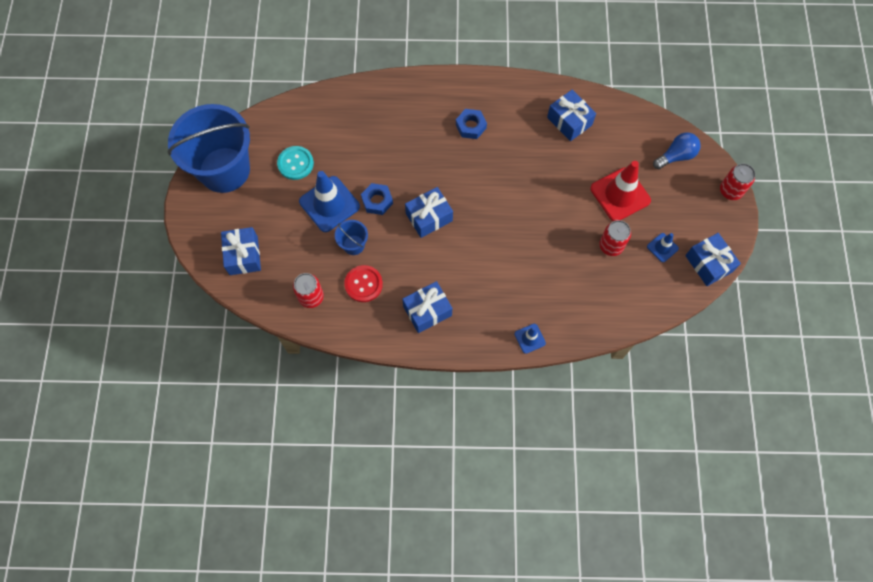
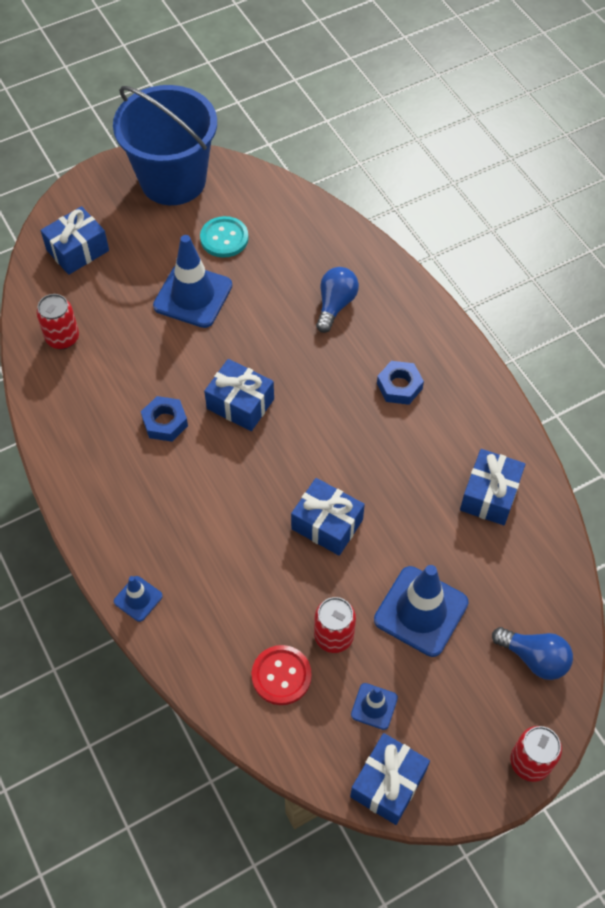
camera: 60 degrees right, 10 degrees down
(353, 245) = (154, 345): blue bucket -> none
(363, 284) = (109, 381): red button -> red button (281, 676)
(377, 201) = (227, 340): blue nut -> blue nut (165, 422)
(390, 128) = (335, 305): none -> blue light bulb
(427, 311) = (111, 464): blue gift -> blue gift (327, 524)
(620, 194) = (421, 611): red traffic cone -> blue traffic cone

